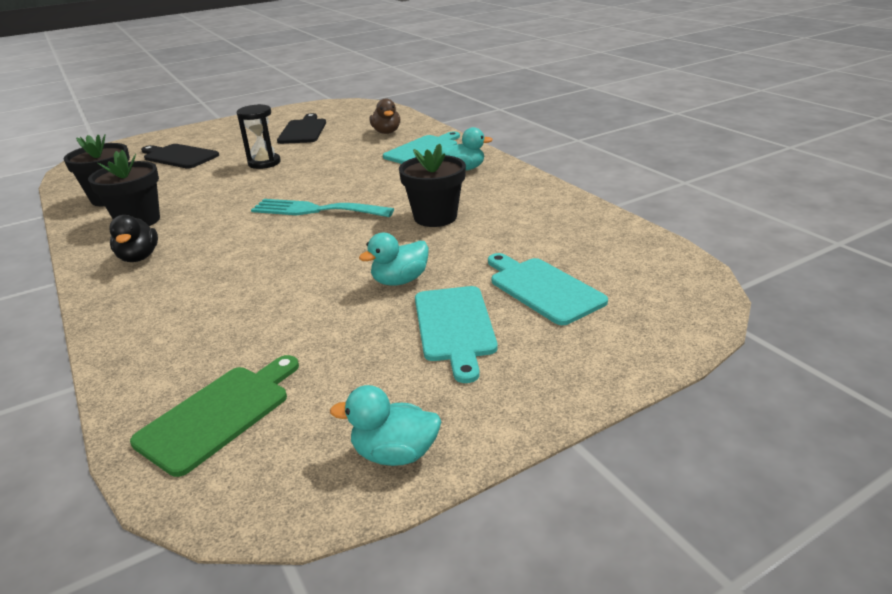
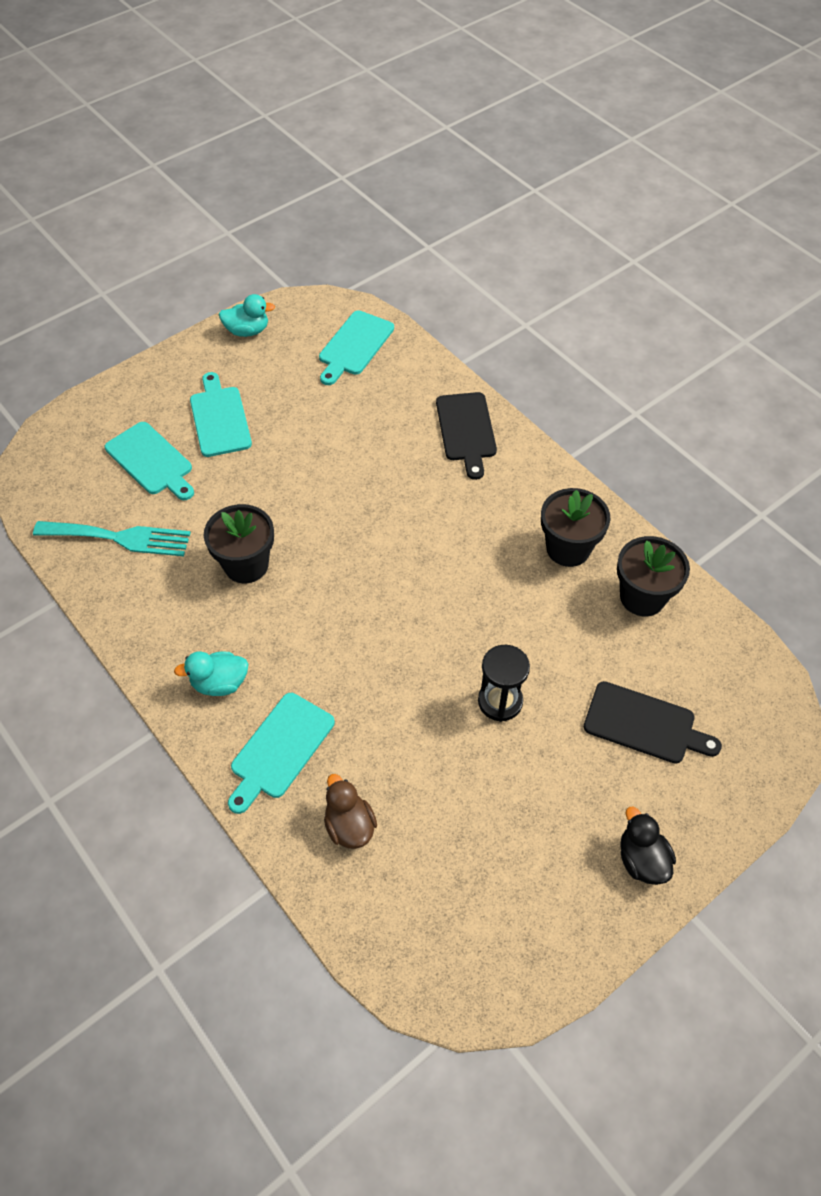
camera: 170 degrees right, 25 degrees up
(139, 257) = (518, 487): black duck -> black duck (642, 860)
(219, 414) = (354, 346): green cutting board -> turquoise cutting board
(303, 131) = (495, 835): black cutting board -> black cutting board (466, 430)
(315, 210) = (380, 576): turquoise fork -> turquoise fork (119, 538)
(400, 281) = (267, 465): turquoise duck -> none

